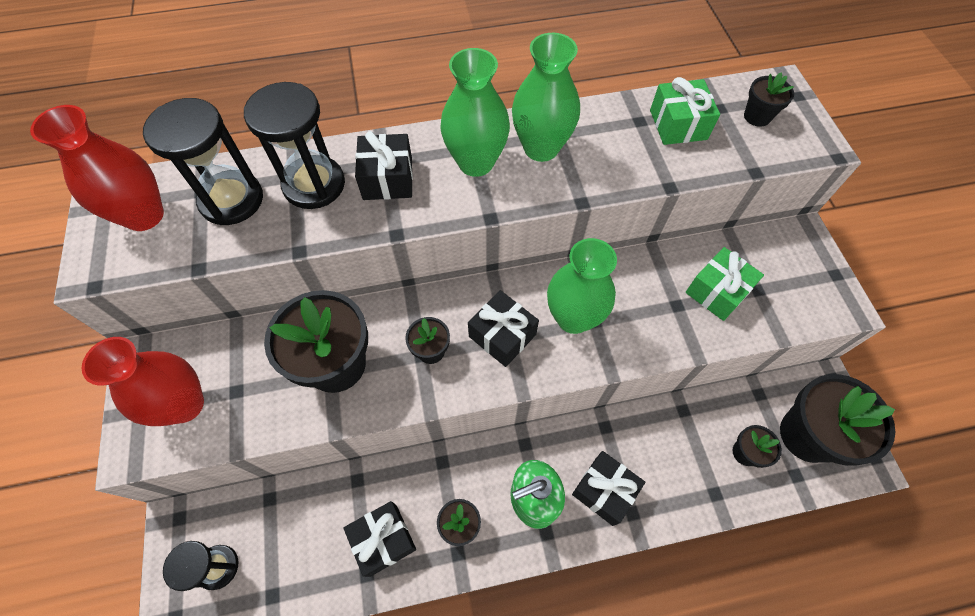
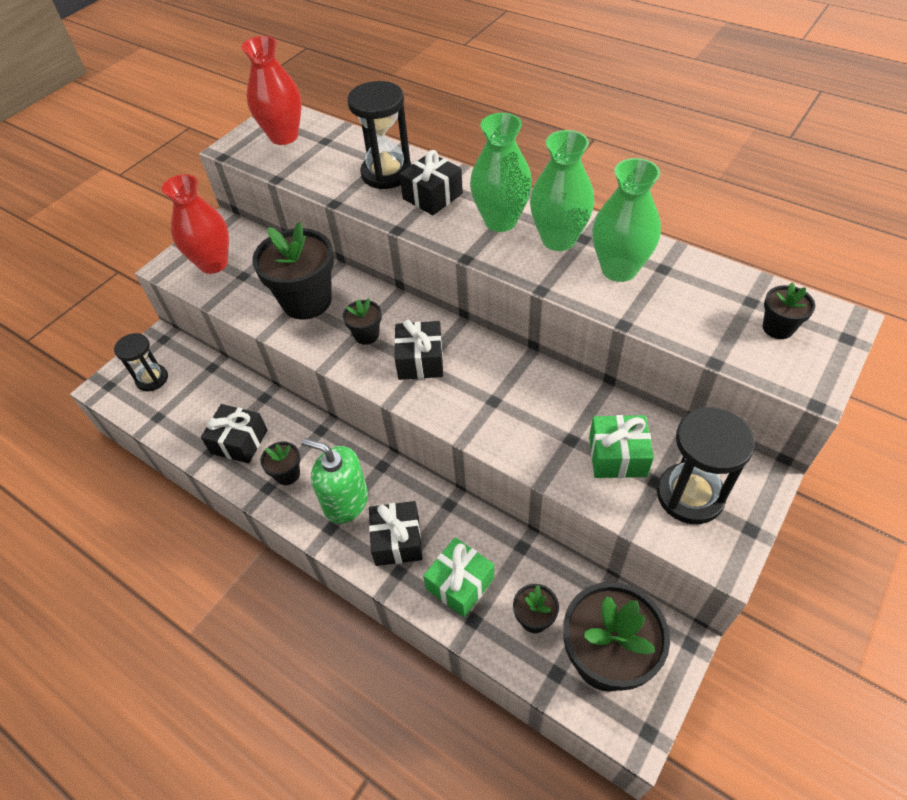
camera: 50 degrees right, 10 degrees down
(232, 200) = (334, 155): black hourglass -> black hourglass (690, 495)
(573, 318) = (481, 387): green vase -> green vase (619, 269)
(678, 125) = (693, 290): green gift -> green gift (460, 583)

